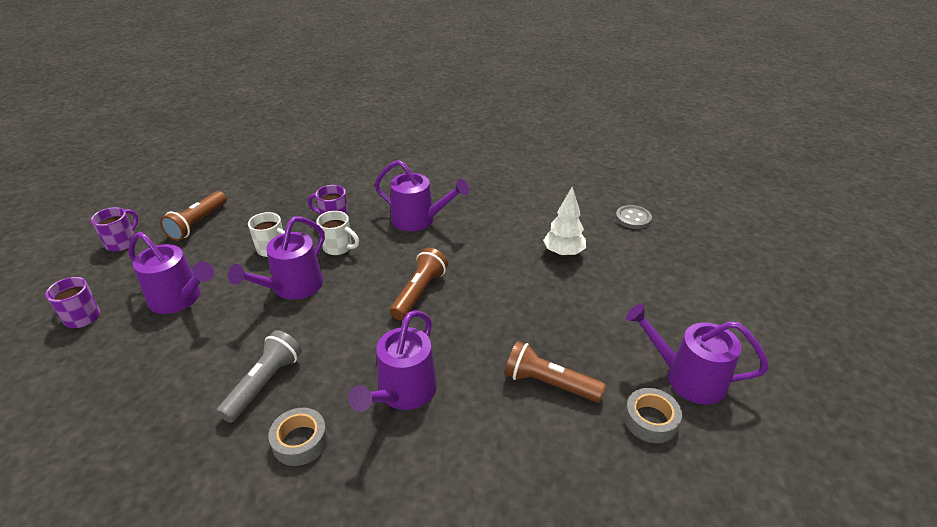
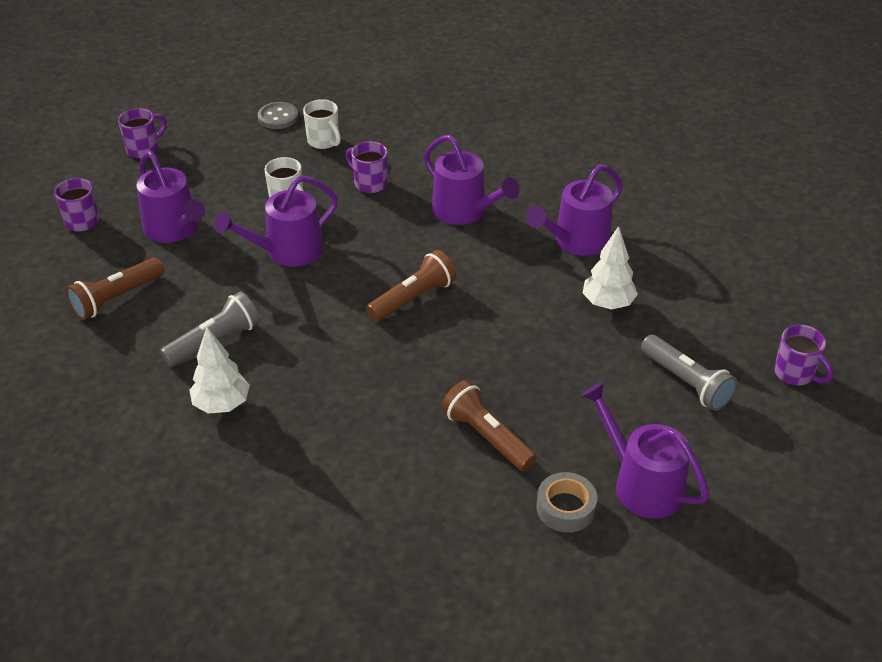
camera: 25 degrees right, 5 degrees up
(198, 223) = (225, 147): brown flashlight -> brown flashlight (116, 298)
(300, 441) = (222, 404): grey tape -> white tree
(338, 248) = (356, 220): white mug -> white mug (324, 141)
(403, 392) = (337, 394): purple watering can -> purple watering can (576, 241)
(633, 218) = (731, 287): grey button -> grey button (278, 117)
(657, 290) = (686, 382): none -> grey flashlight
(717, 261) = (795, 374): none -> purple mug

